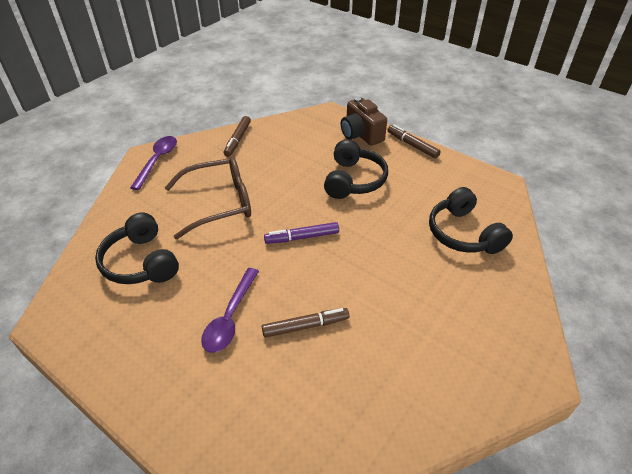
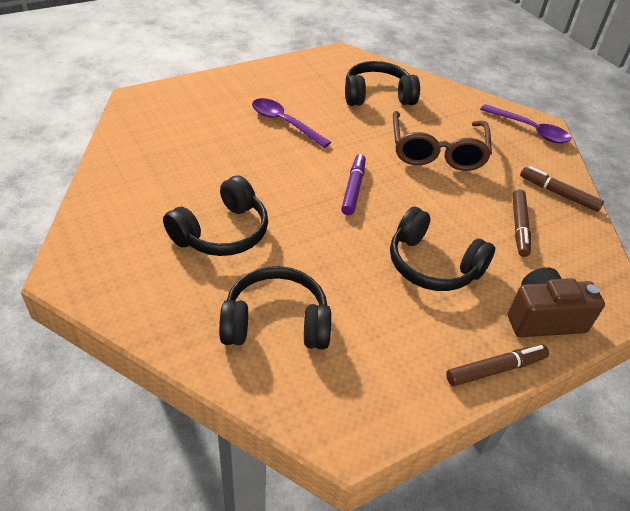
camera: 110 degrees right, 0 degrees up
(305, 326) = (244, 156): brown marker -> brown marker (519, 227)
(413, 296) = (222, 232): none -> black headphones

